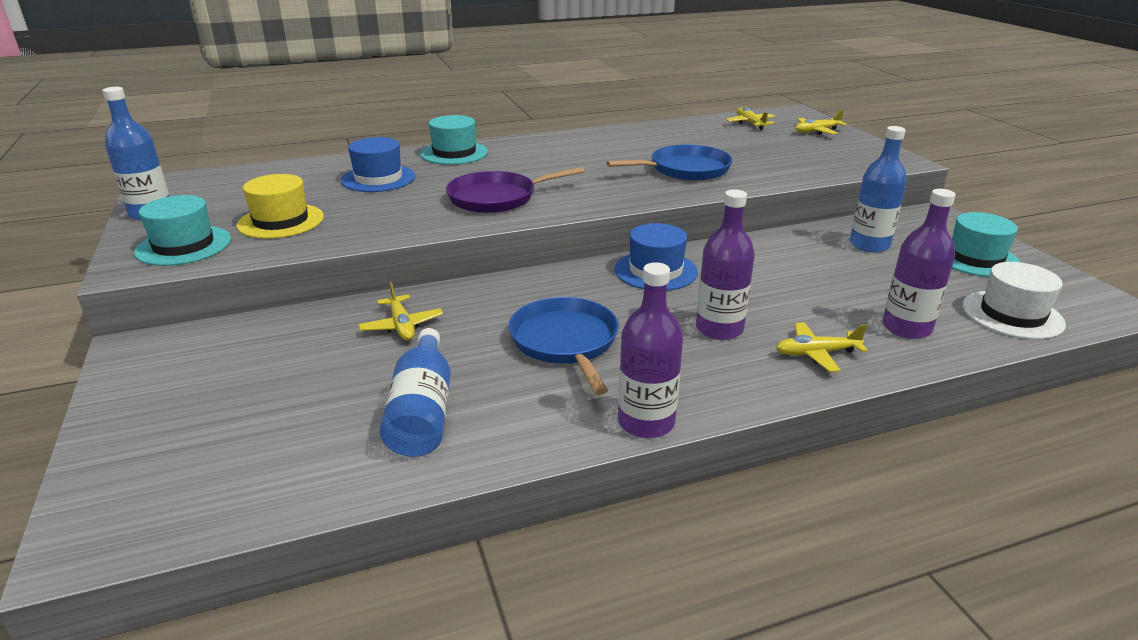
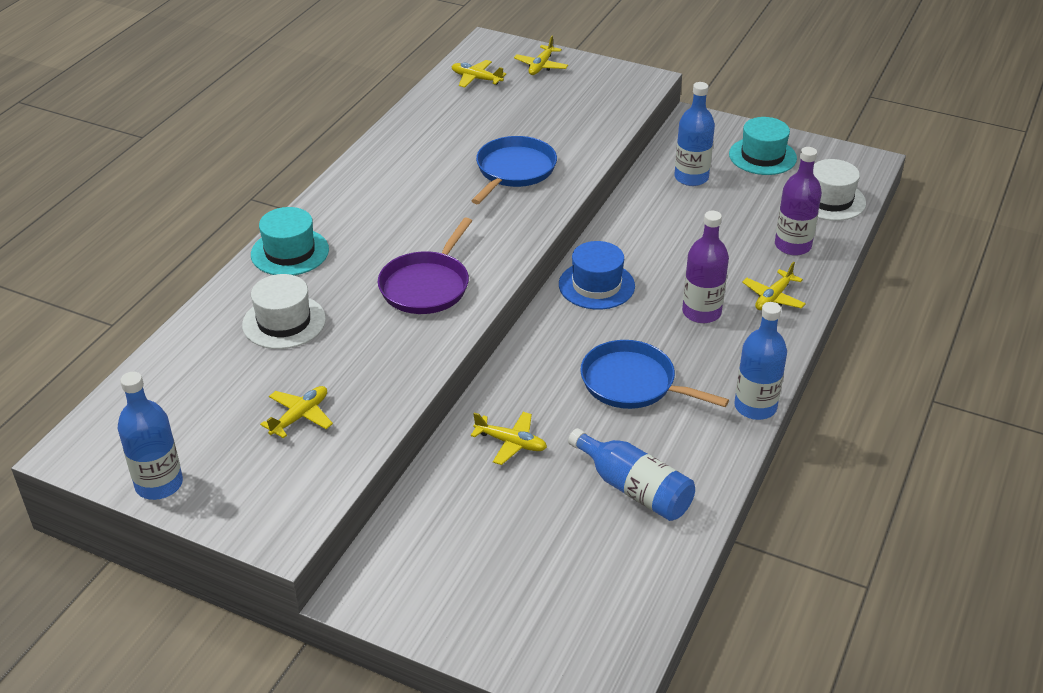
camera: 45 degrees left, 10 degrees up
(184, 246) = (274, 490): turquoise hat -> none
(281, 221) = (300, 416): yellow hat -> yellow plane
(378, 178) = (284, 322): blue hat -> white hat
(646, 422) = (755, 407): purple bottle -> blue bottle

